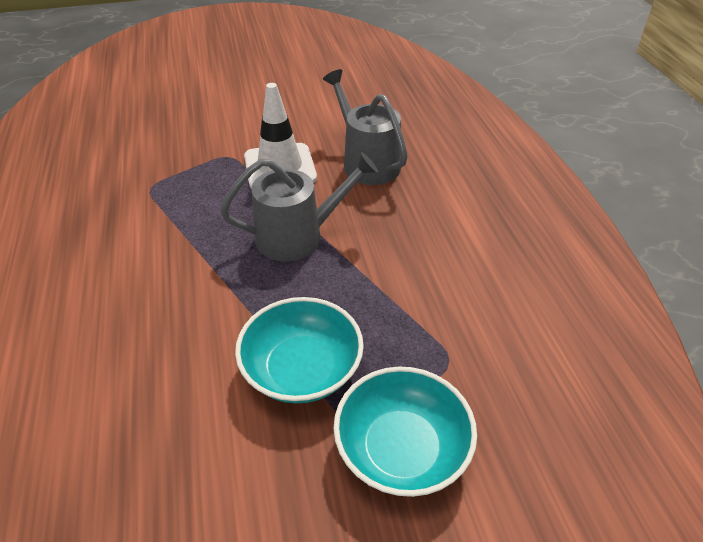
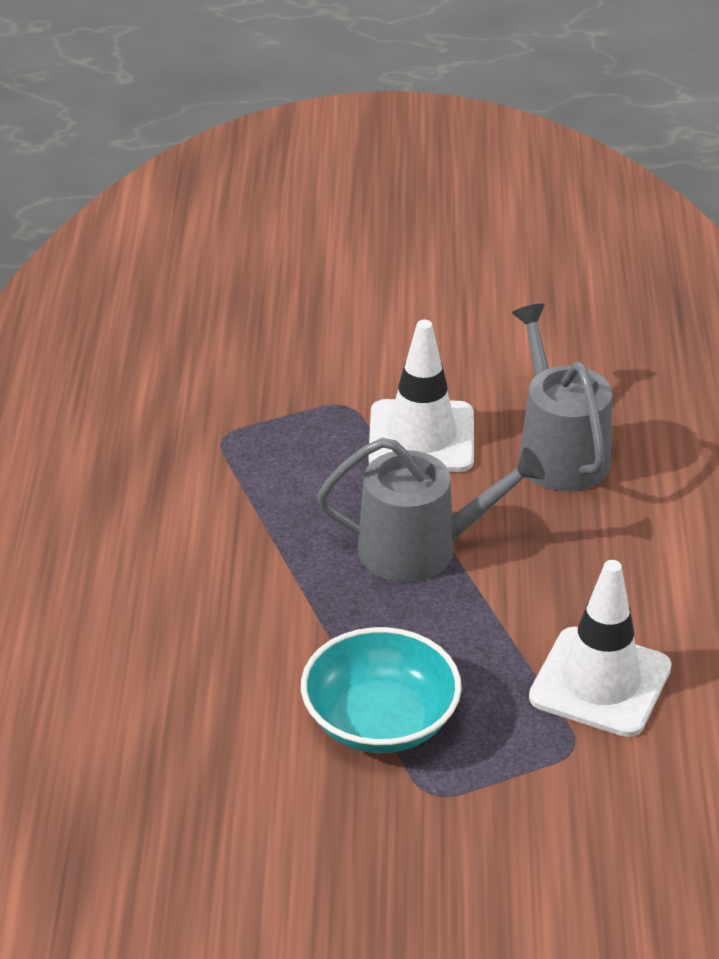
camera: 15 degrees right, 5 degrees down
(402, 448) = (476, 829): turquoise bowl -> none
(448, 306) = (600, 682): none -> white traffic cone

